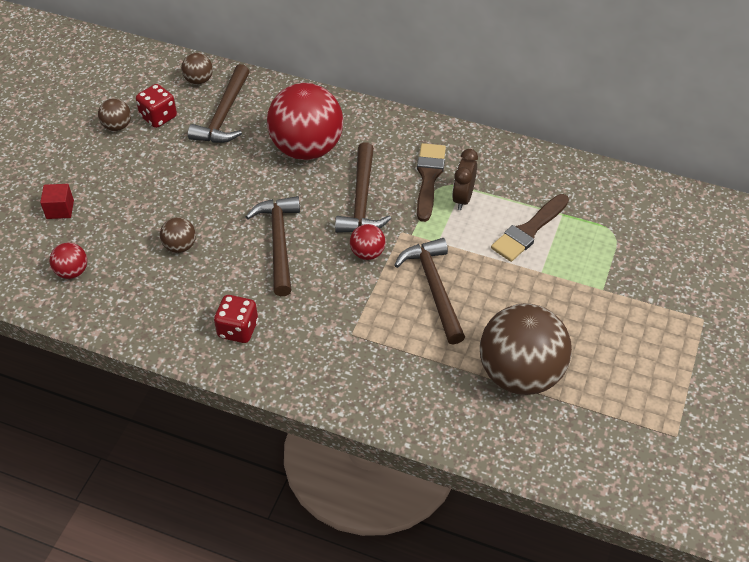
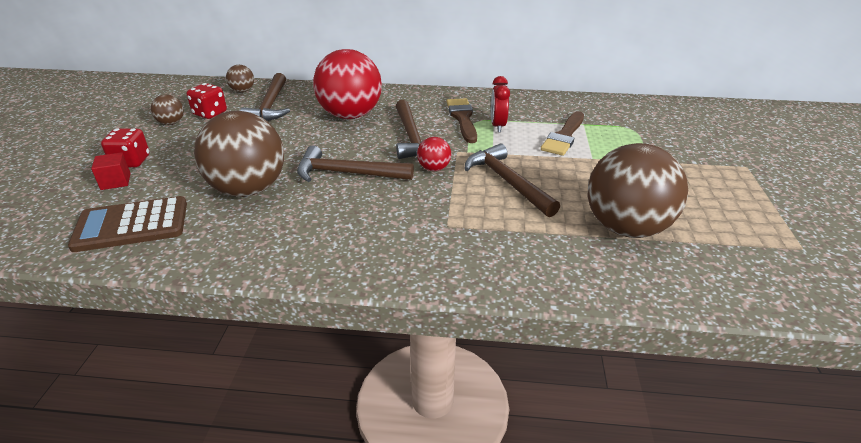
camera: 15 degrees left, 15 degrees down
(72, 272) = (132, 225): red ball -> brown calculator
(180, 246) = (248, 189): brown ball -> brown ball, size x2.28
(238, 329) = (327, 241): red dice -> red dice (131, 162)
(279, 242) = (347, 173): brown hammer -> brown hammer turned 60 degrees counterclockwise
(463, 198) = (497, 126): brown clock -> red clock

